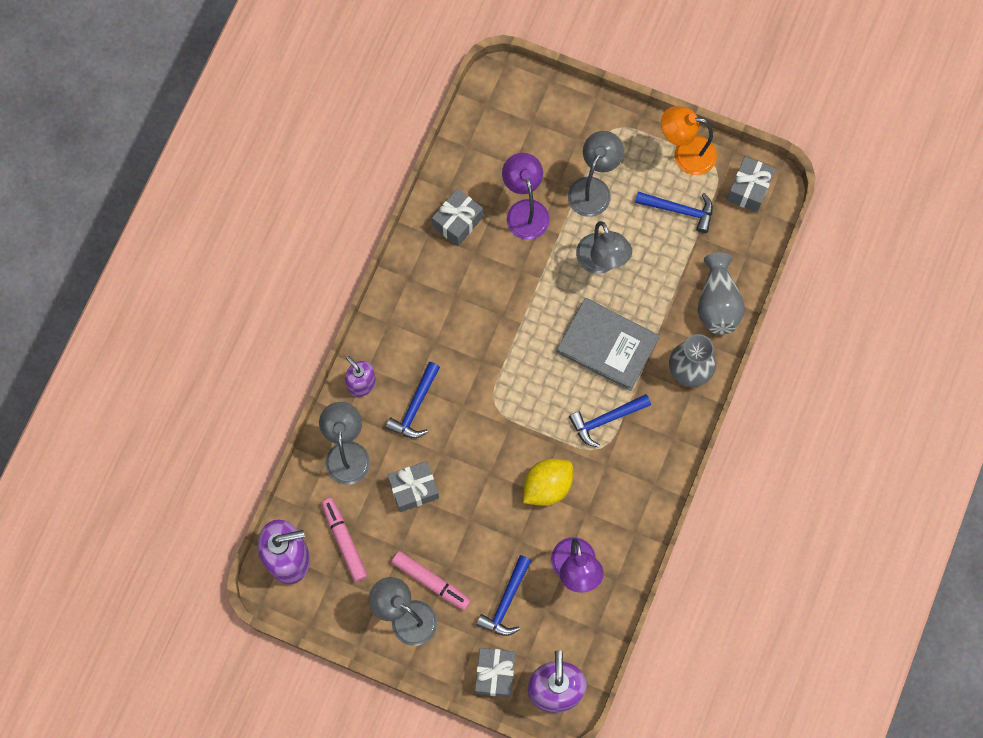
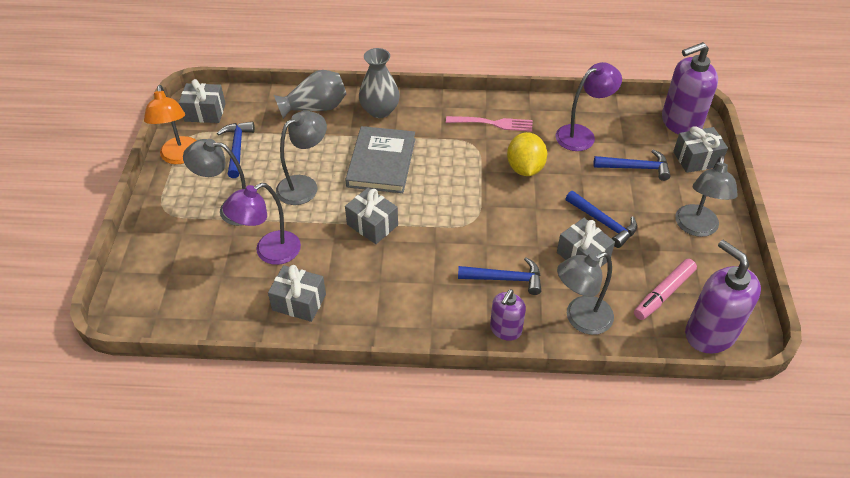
camera: 110 degrees left, 25 degrees down
(431, 581) = (654, 220): pink marker -> none
(525, 310) = (372, 225): none -> grey gift
(547, 486) = (525, 168): yellow lemon -> yellow lemon turned 60 degrees clockwise
(606, 419) = (447, 147): blue hammer -> blue hammer (603, 223)
(626, 482) = (493, 123): none -> pink fork

